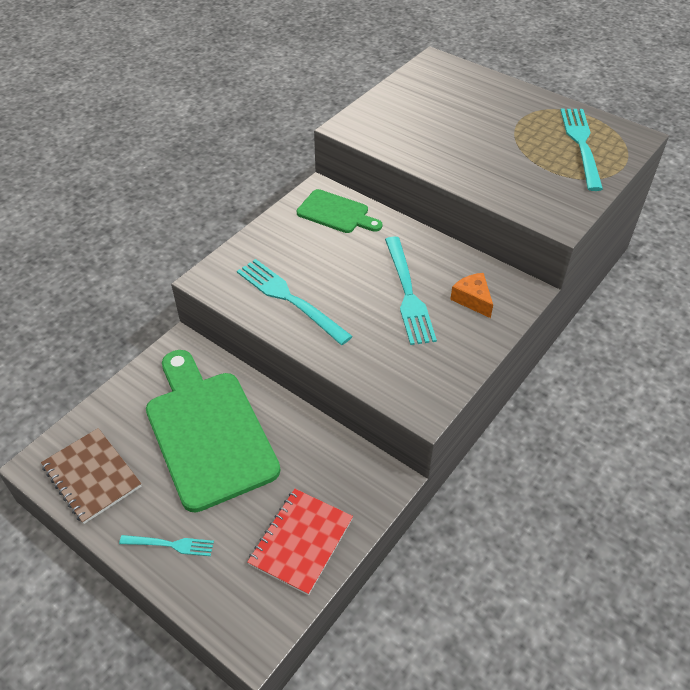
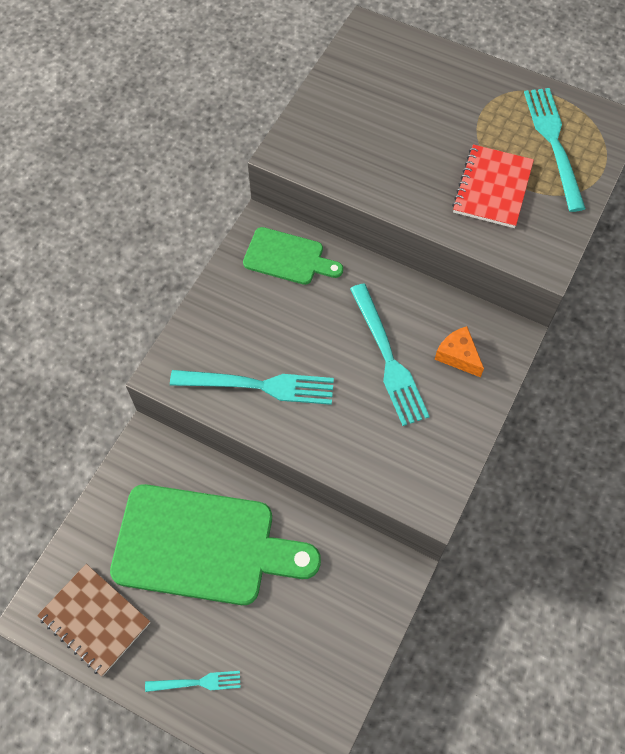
camera: 10 degrees left, 15 degrees up
(208, 432) = (203, 546): green cutting board -> green cutting board turned 135 degrees clockwise
(288, 298) = (260, 385): turquoise fork -> turquoise fork turned 150 degrees clockwise
(301, 542) = (327, 655): red notebook -> red notebook (492, 188)

